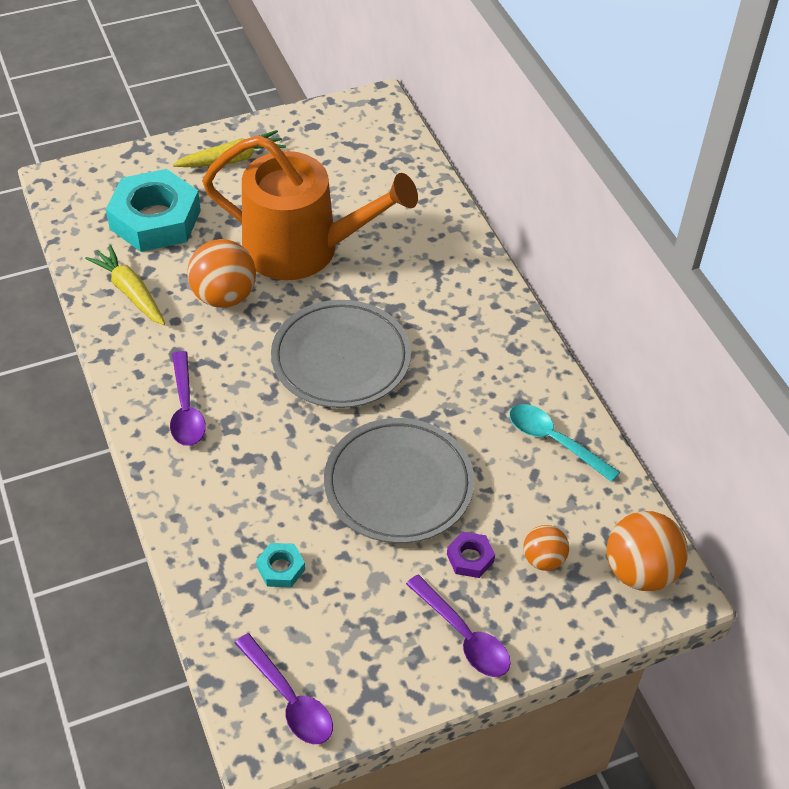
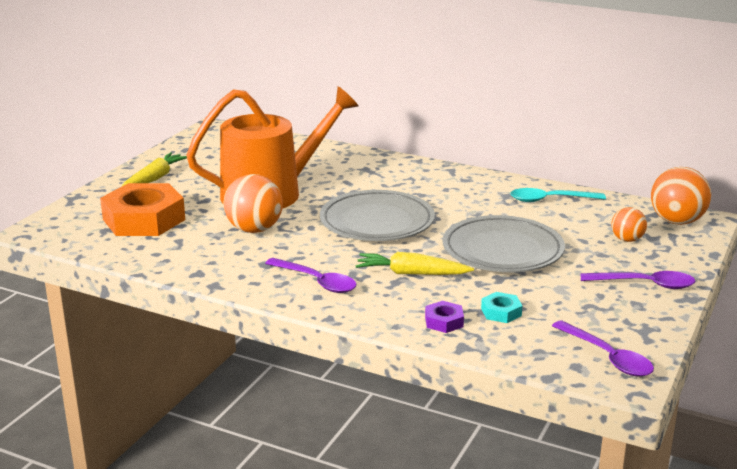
camera: 40 degrees left, 25 degrees down
(130, 292) = (183, 254): yellow carrot -> yellow carrot (411, 273)
(155, 219) = (144, 219): turquoise nut -> orange nut
(289, 699) = (607, 357): purple spoon -> purple spoon turned 45 degrees clockwise
(470, 558) = (592, 257): purple nut -> purple nut (444, 321)

